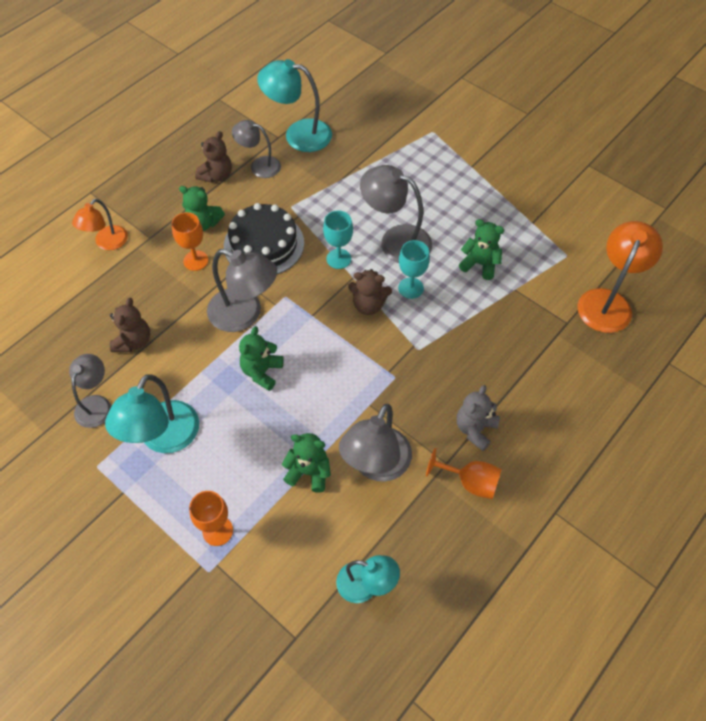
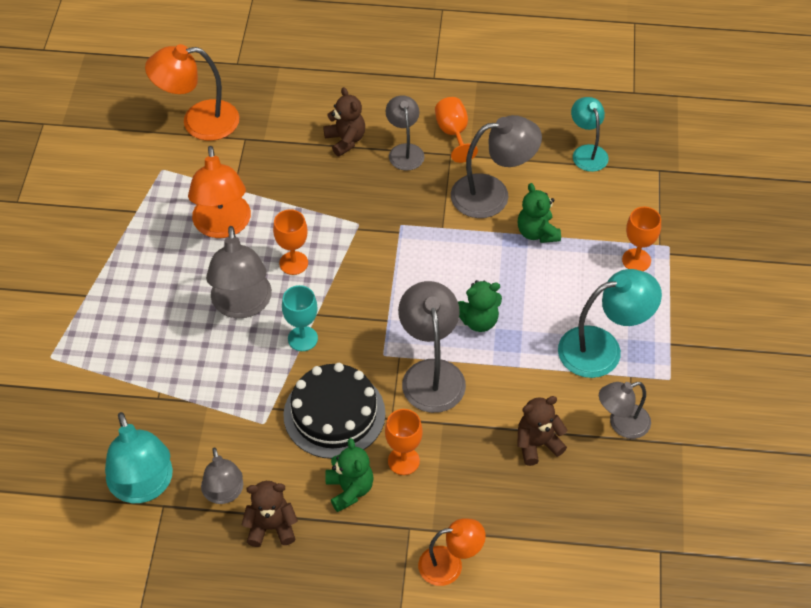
camera: 125 degrees left, 5 degrees down
(368, 305) = (339, 284): brown teddy bear -> brown teddy bear (345, 140)
(411, 288) = (293, 263): turquoise goblet -> orange goblet
(475, 429) = (404, 151): grey teddy bear -> grey lamp
(480, 264) = (223, 226): green teddy bear -> orange lamp

